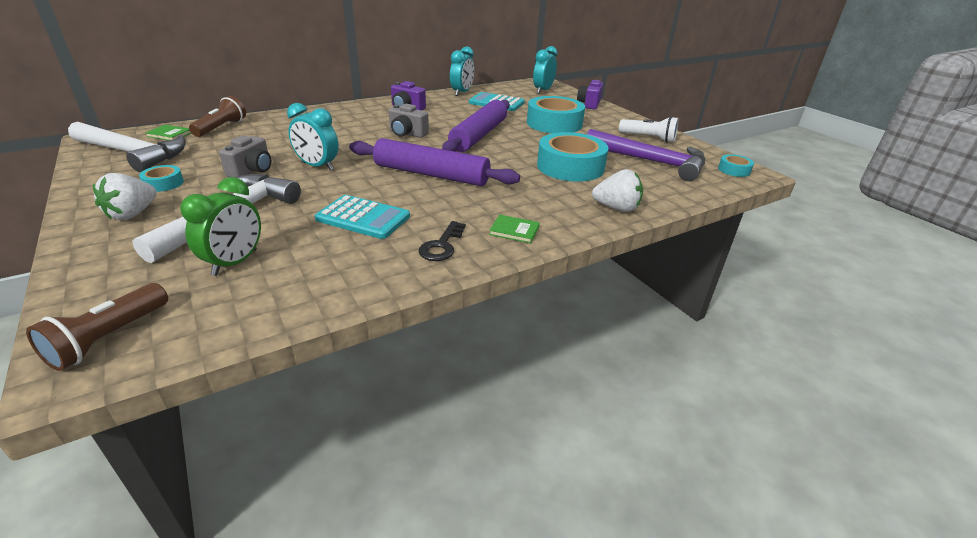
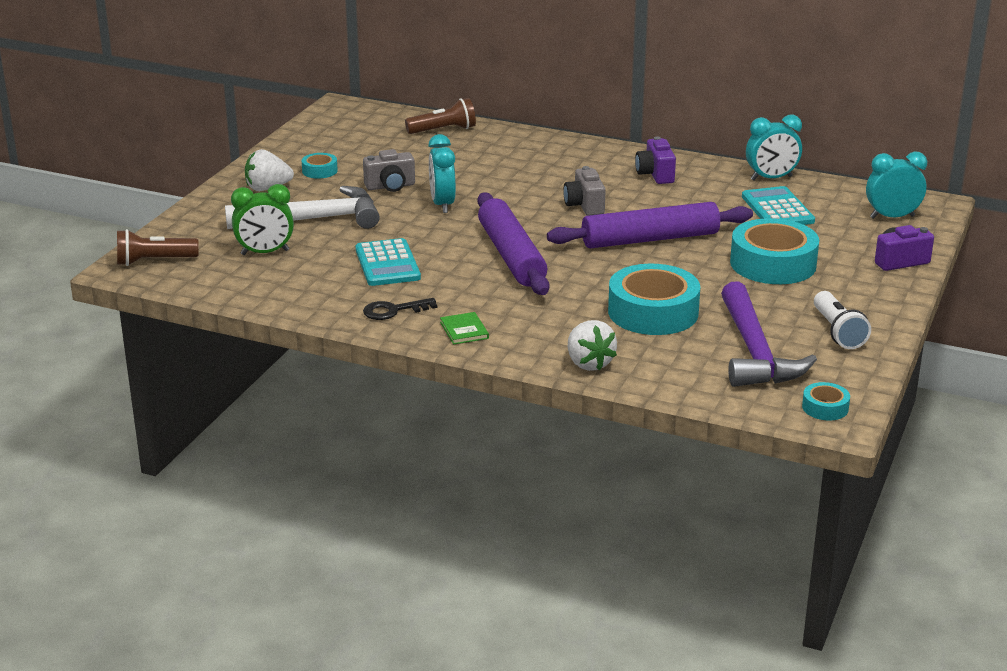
camera: 55 degrees right, 5 degrees down
(133, 153) = (343, 132): white hammer -> none
(169, 134) = (395, 122): green book -> none

